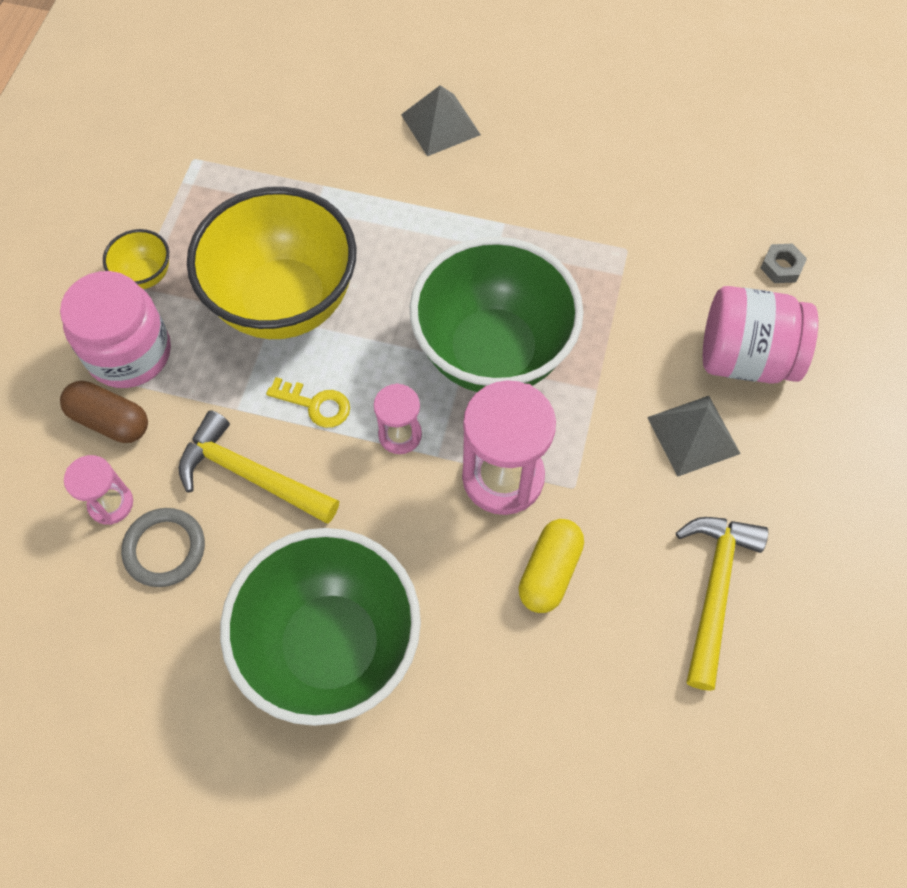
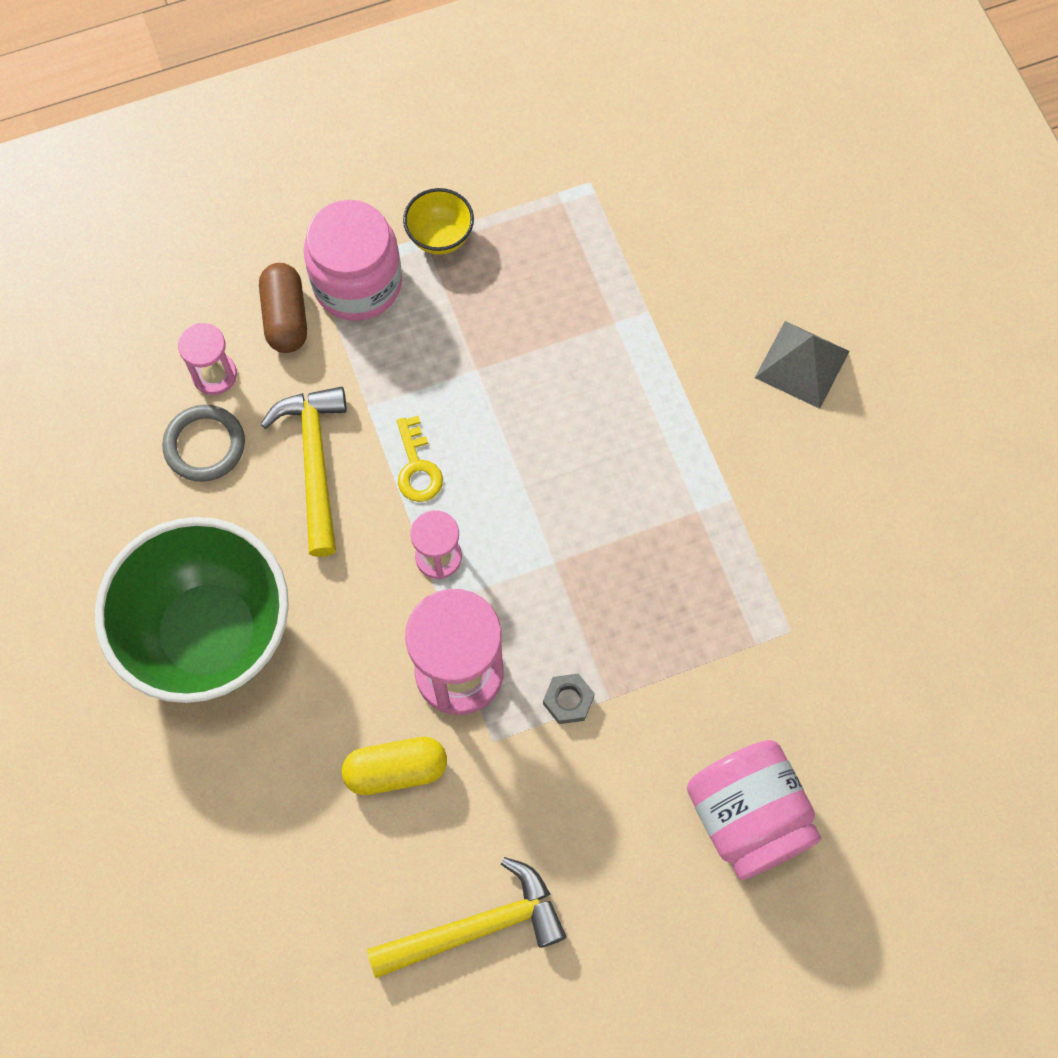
camera: 55 degrees right, 5 degrees up
(285, 302) = (499, 369): yellow bowl -> none
(493, 353) = (579, 581): green bowl -> none
(693, 435) = (624, 816): grey pyramid -> none
(781, 267) = (885, 793): grey nut -> grey nut (568, 700)

